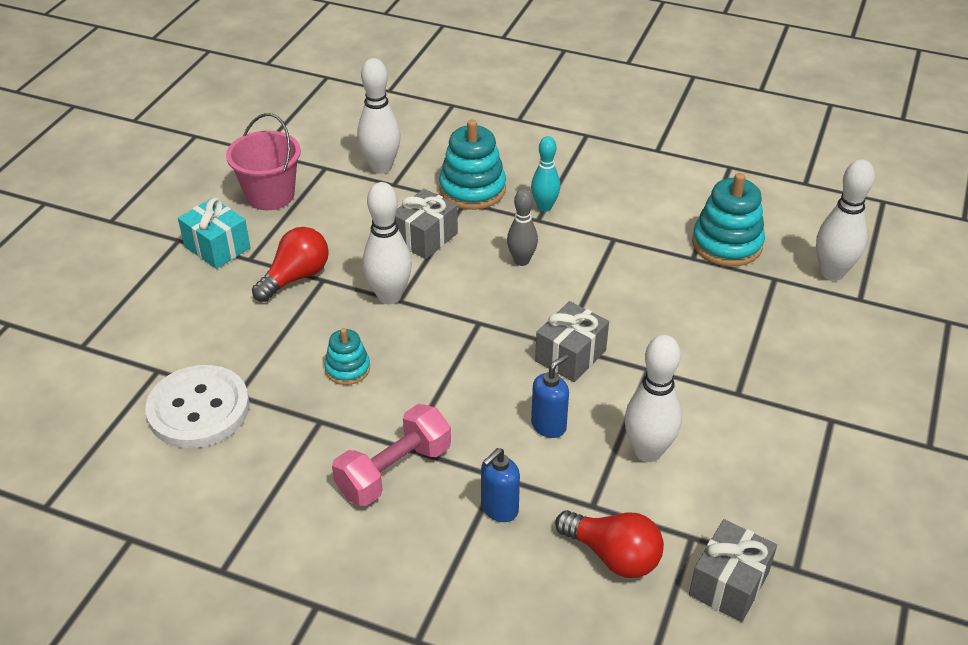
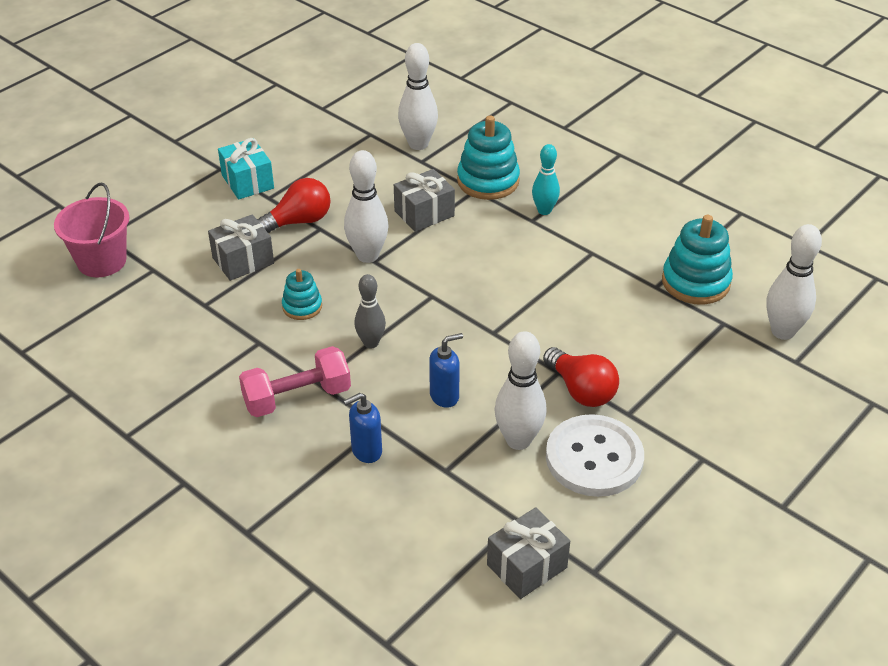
camera: 20 degrees right, 0 degrees up
(198, 409) = (169, 308): white button -> white button (594, 458)
(270, 195) = (312, 148): pink bucket -> pink bucket (102, 261)
(521, 261) = (497, 252): grey bowling pin -> grey bowling pin (371, 343)
(570, 355) = (496, 343): grey gift -> grey gift (243, 261)
(613, 555) = (440, 514): red light bulb -> red light bulb (581, 390)

